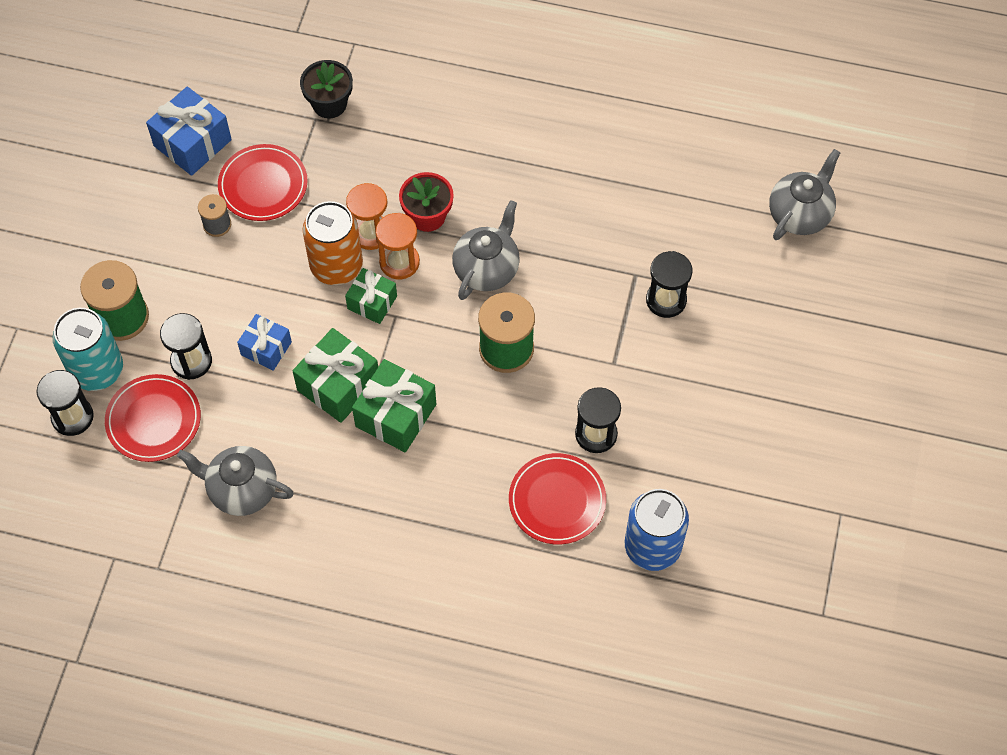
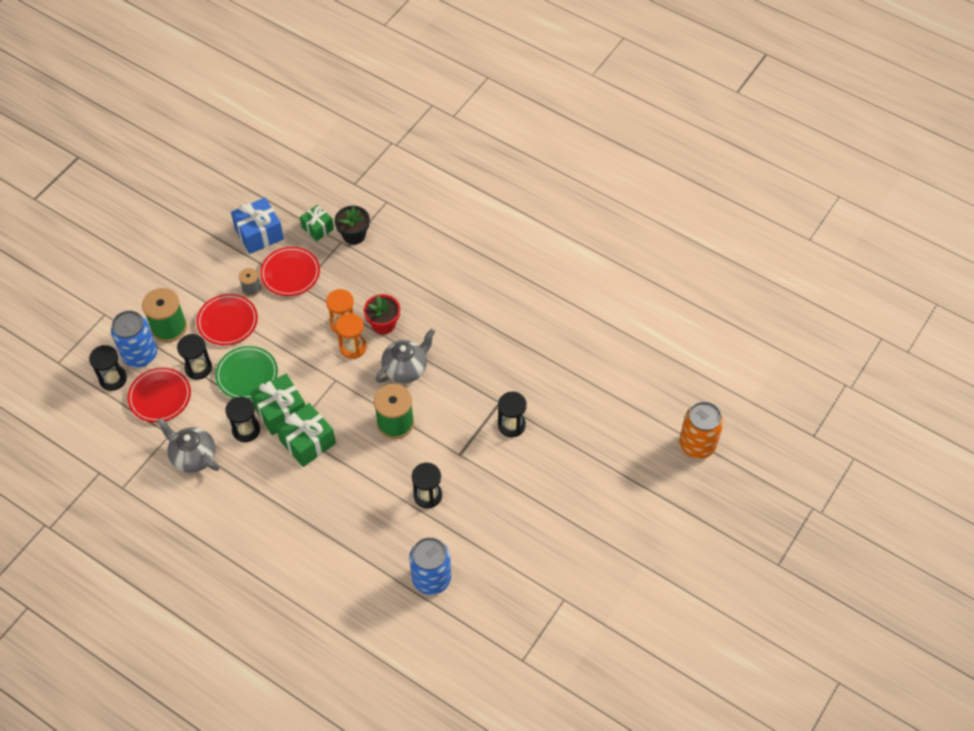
camera: 20 degrees right, 5 degrees down
(97, 370) = (140, 355): turquoise can -> blue can
(266, 348) = (247, 374): blue gift -> green plate
(300, 427) = (246, 430): none -> black hourglass
(336, 266) = (313, 337): orange can -> orange can (697, 445)
(372, 302) = (324, 367): green gift -> green gift (317, 228)
(557, 501) = (384, 529): red plate -> red plate (227, 321)
(800, 214) = (625, 397): grey teapot -> none

